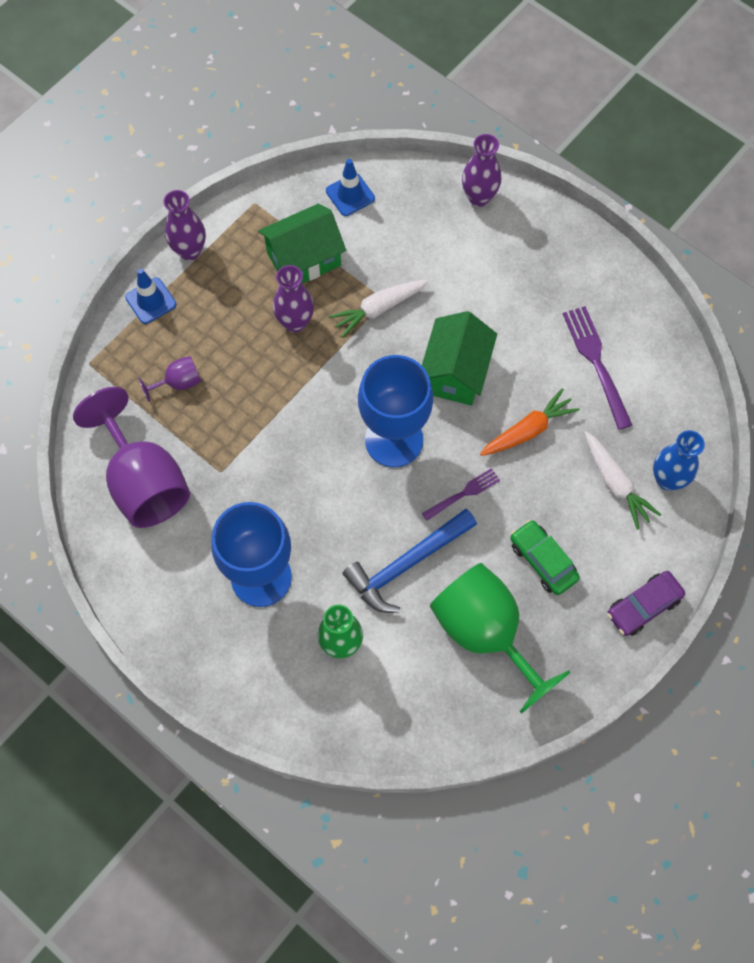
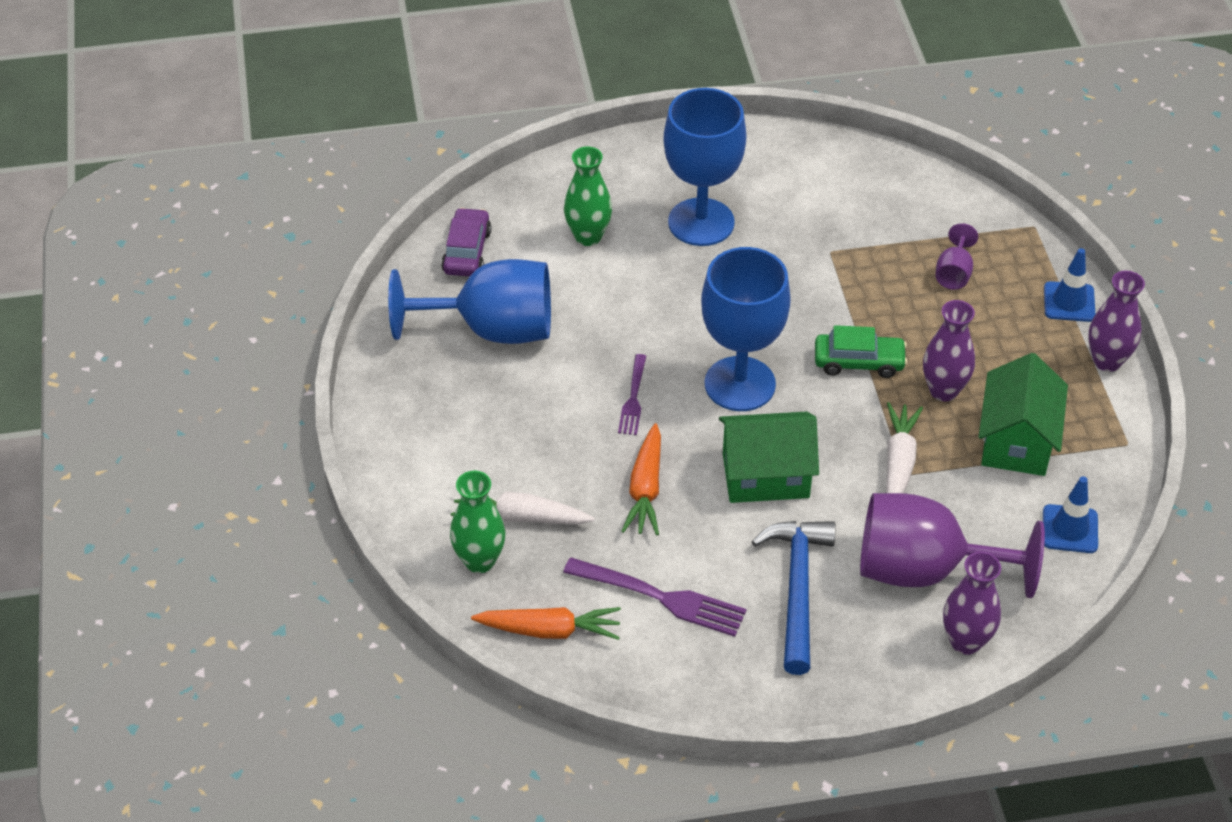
camera: 130 degrees right, 20 degrees down
(144, 481) = (871, 200): purple goblet -> purple goblet (924, 570)
(406, 564) = (610, 318): blue hammer -> blue hammer (797, 589)
(455, 372) = (765, 475): green house -> green house turned 60 degrees counterclockwise
(485, 632) = (492, 329): green goblet -> blue goblet
(543, 561) = (509, 410): green car -> green car (858, 362)
(643, 606) = (389, 451): purple car -> purple car (467, 251)
(667, 479) = (480, 561): blue vase -> green vase
(674, 402) = (550, 630): none -> orange carrot

